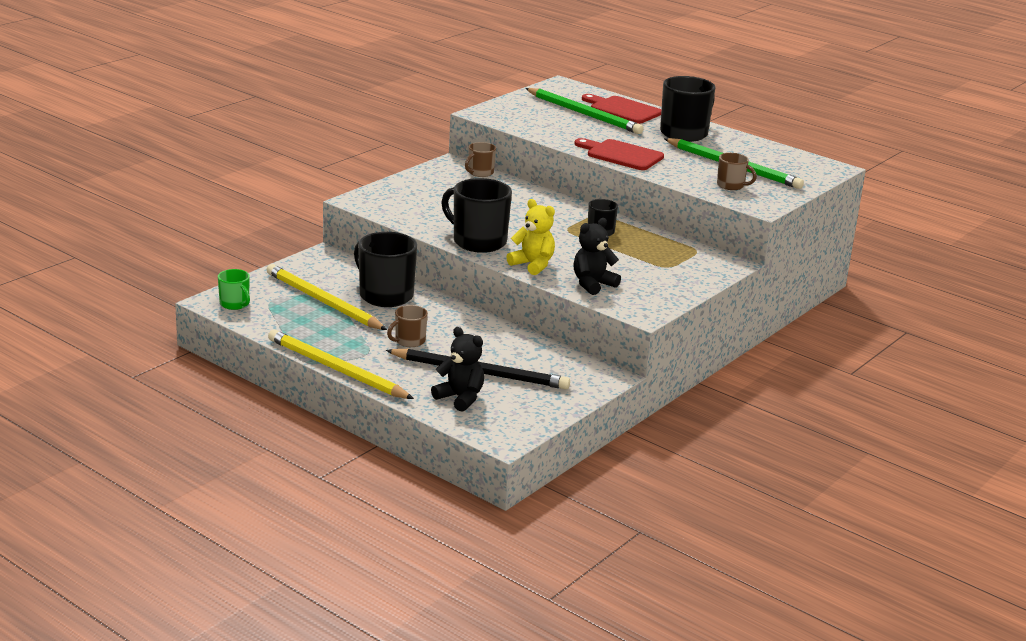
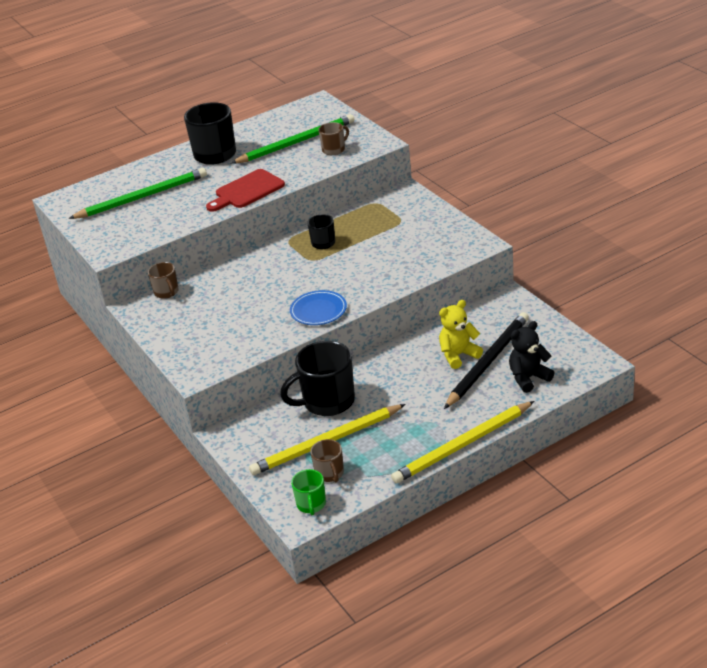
camera: 65 degrees left, 10 degrees up
(235, 304) = (311, 504): green mug -> green mug turned 105 degrees clockwise
(409, 341) = (421, 396): brown mug -> brown mug (330, 473)
(478, 241) = (318, 310): black mug -> blue plate
(533, 265) = (376, 286): yellow teddy bear -> yellow teddy bear (458, 355)
(592, 284) = (422, 261): black teddy bear -> none
(622, 110) = (143, 176): red cutting board -> none

